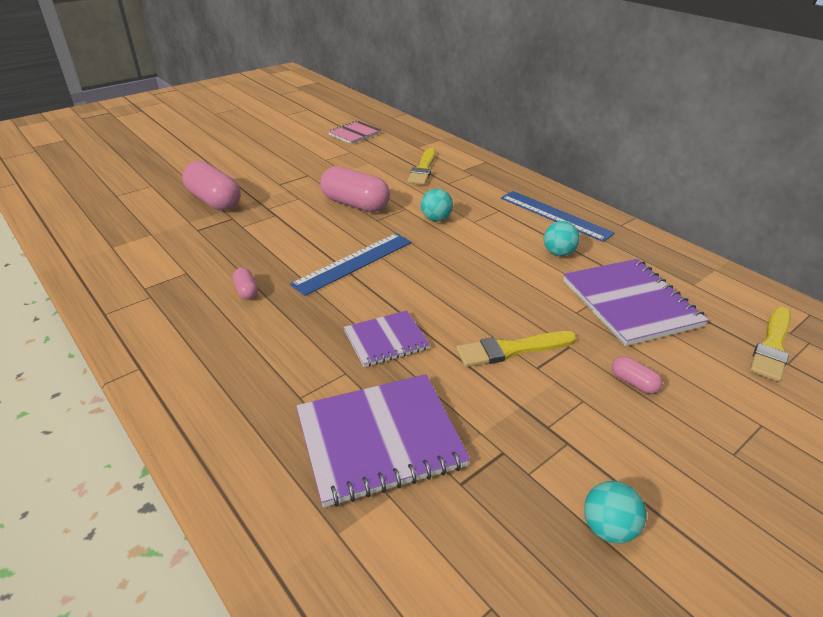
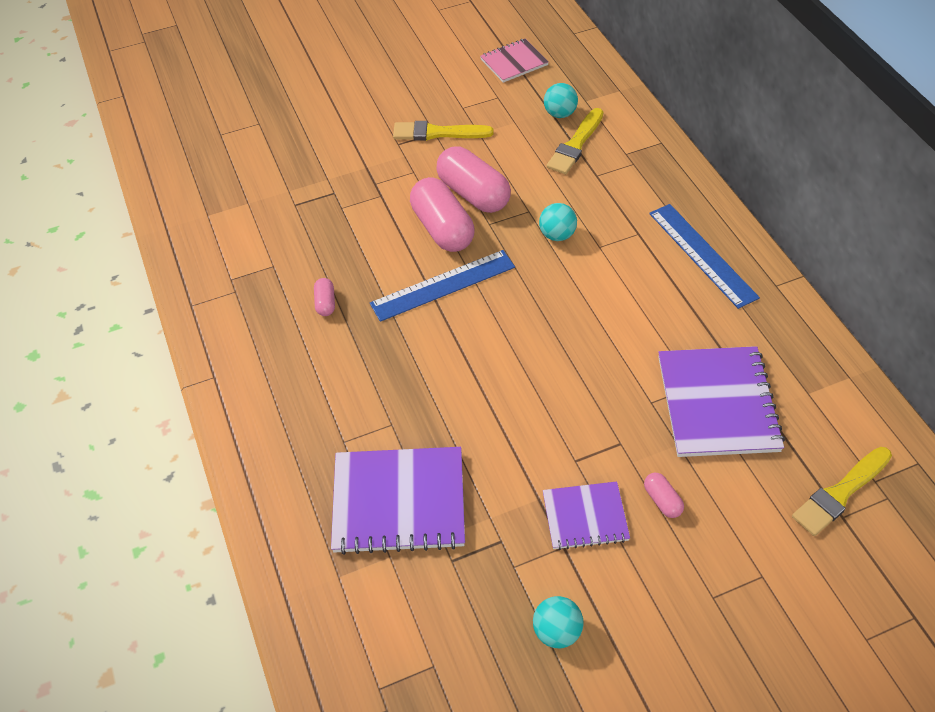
camera: 20 degrees right, 15 degrees up
(214, 201) = (321, 161): pink capsule -> pink capsule (442, 228)
(386, 340) = (441, 395): purple notebook -> purple notebook (585, 517)
(511, 349) = (559, 434): yellow brush -> yellow brush (437, 133)
(558, 253) = (675, 315): turquoise ball -> turquoise ball (560, 114)

